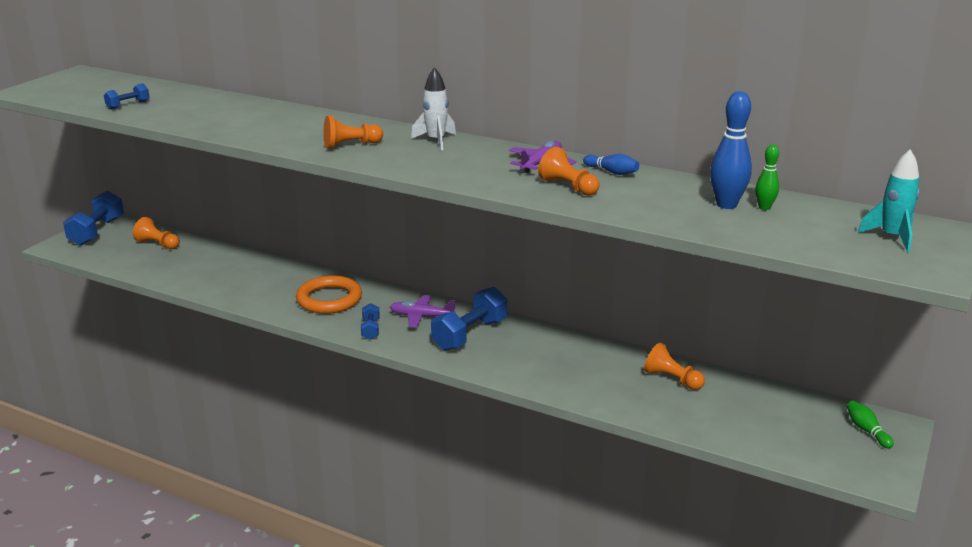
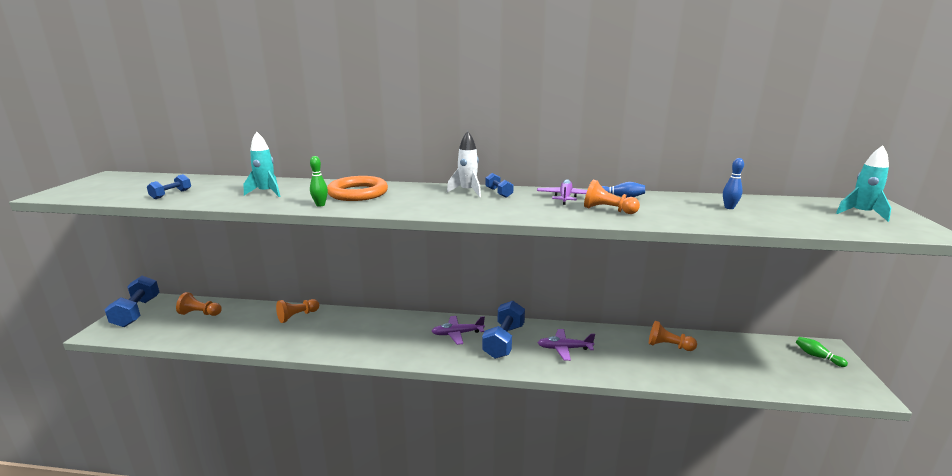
camera: 20 degrees left, 5 degrees down
(220, 115) = (267, 192): none -> turquoise rocket
(329, 299) = (375, 334): orange ring -> orange ring (358, 193)
(350, 145) = (403, 202): orange pawn -> orange pawn (297, 316)
(370, 329) = (425, 353): blue dumbbell -> blue dumbbell (498, 193)
(535, 356) = (564, 348): none -> purple plane
(726, 205) = (729, 207): blue bowling pin -> blue bowling pin, size x0.57
(764, 207) = (754, 206): green bowling pin -> green bowling pin (320, 205)

